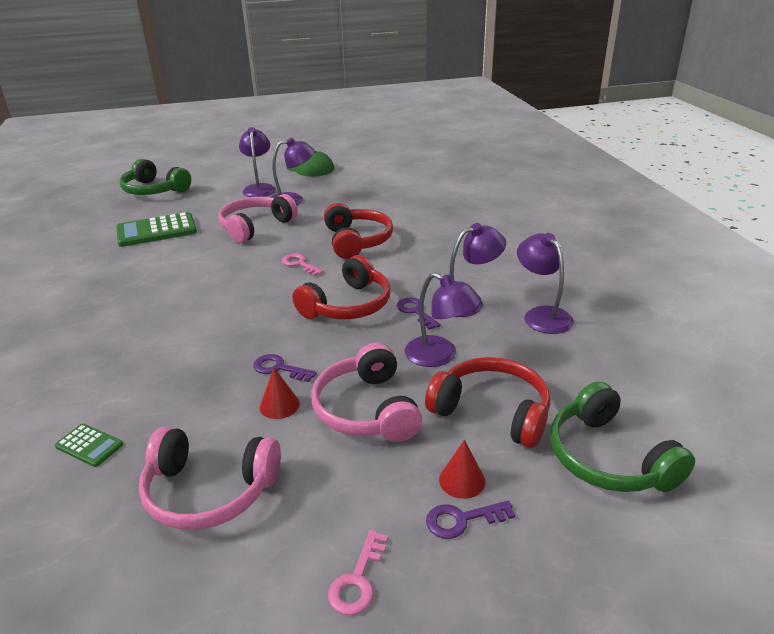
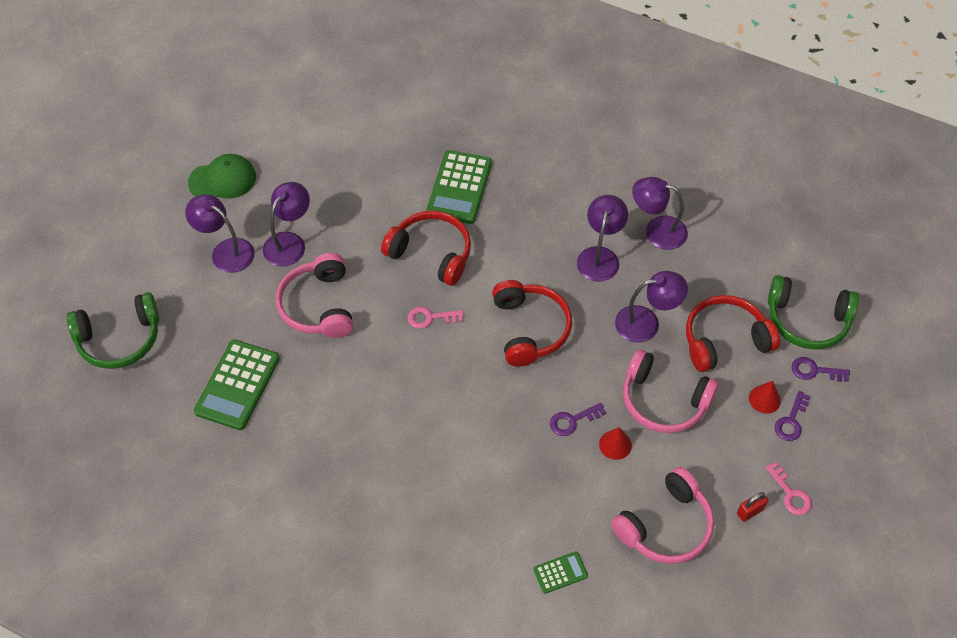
camera: 50 degrees left, 25 degrees up
(293, 554) = (750, 511): none -> red padlock
(415, 312) = (581, 295): purple key -> purple key (814, 371)
(429, 226) = (459, 187): none -> green calculator

